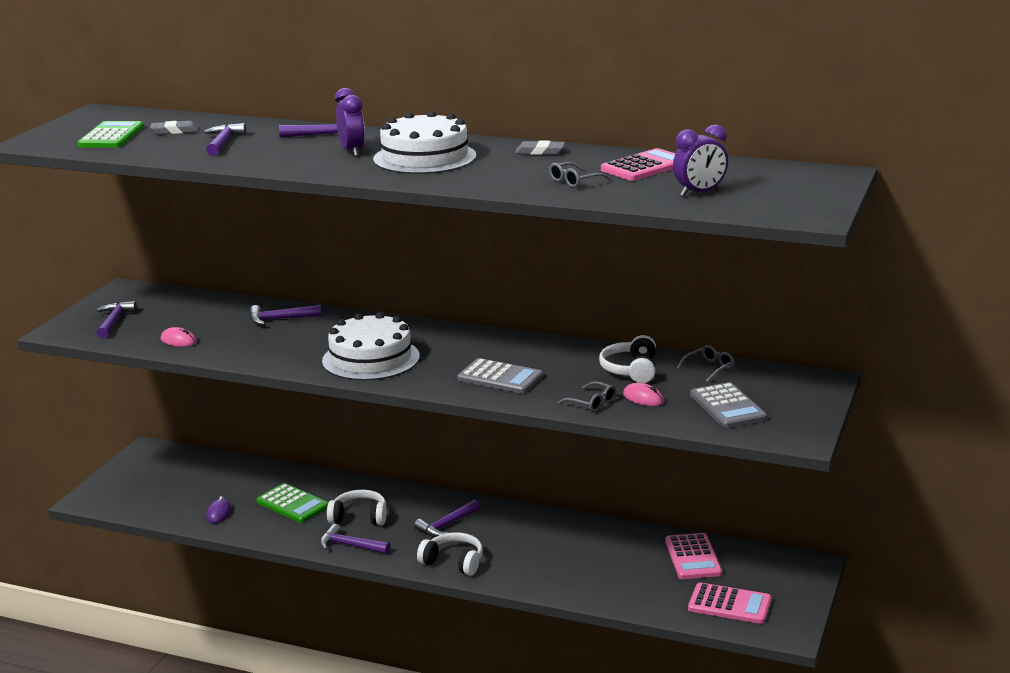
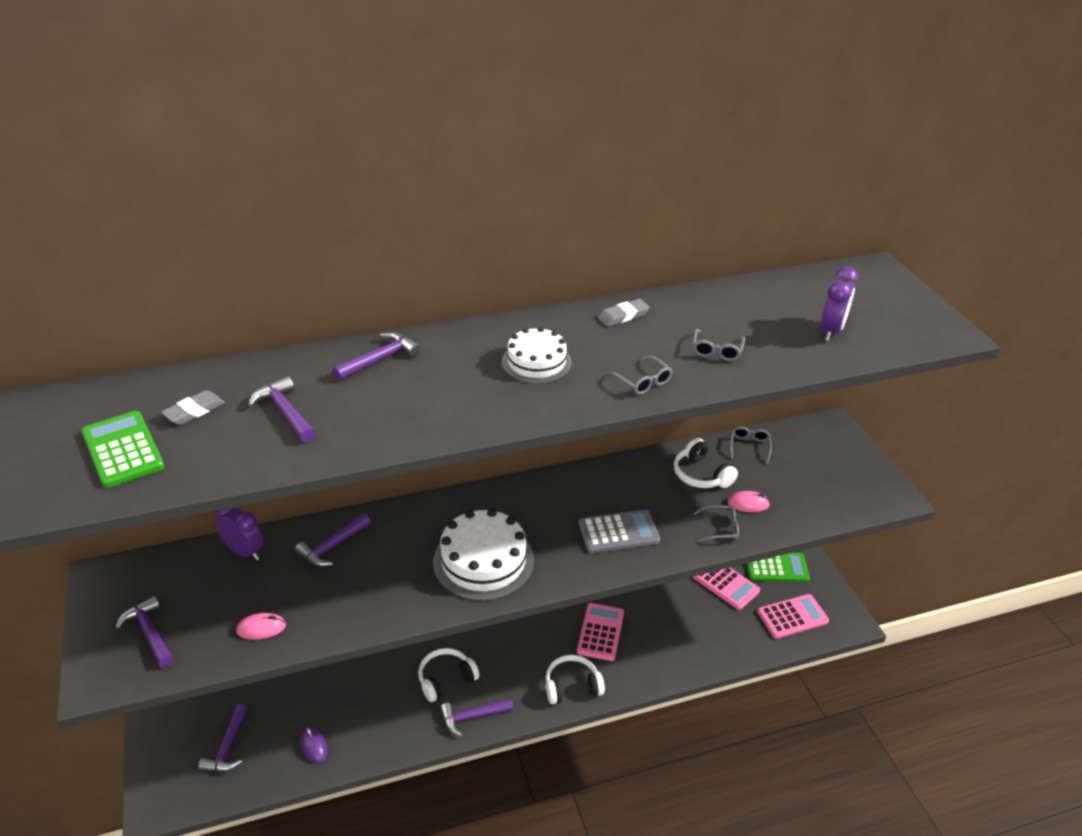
camera: 40 degrees left, 15 degrees up
(292, 504) = (372, 696): green calculator -> green calculator (776, 567)
(352, 151) = (450, 377): purple clock -> purple clock (244, 551)
(424, 158) = (536, 362): white cake -> white cake, size x0.62
(446, 525) = (525, 648): purple hammer -> purple hammer (227, 747)
(481, 181) = (643, 382): none -> grey glasses
(645, 167) = (737, 308): pink calculator -> pink calculator (600, 632)
(727, 407) = (812, 485): grey calculator -> none

